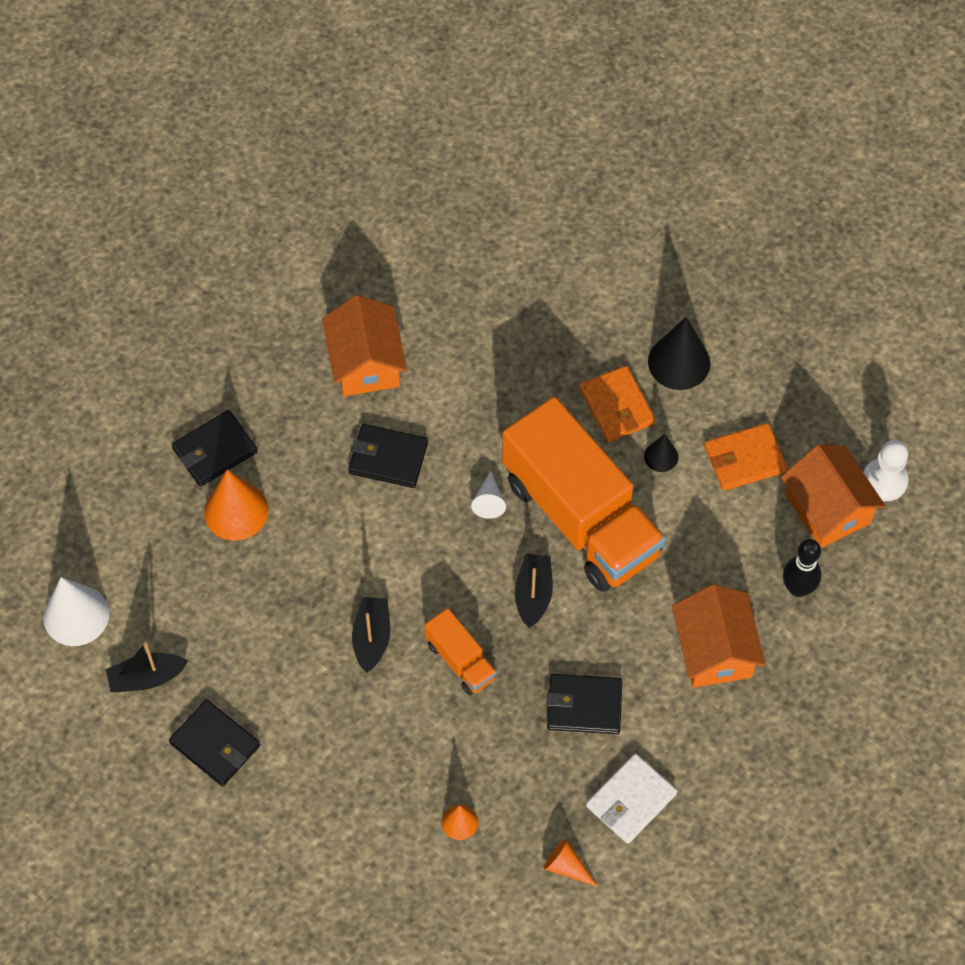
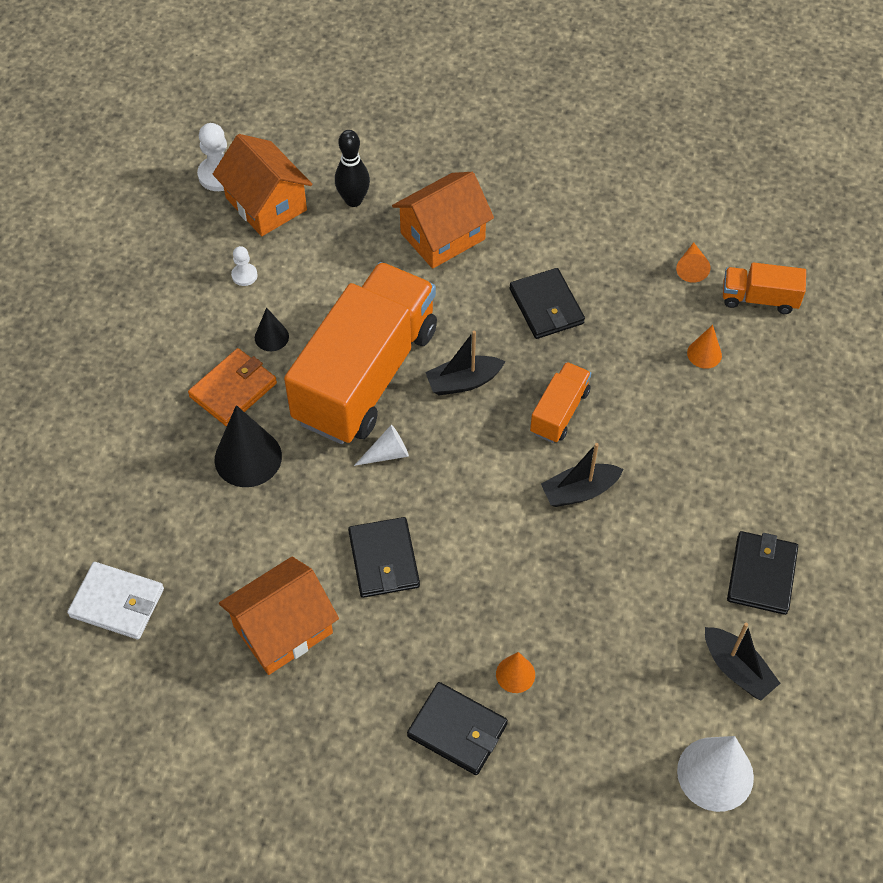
camera: 115 degrees left, 5 degrees down
(236, 511) = (515, 674): orange cone -> orange cone, size x0.54
(498, 911) = (759, 299): none -> orange truck
(631, 800) = (608, 246): white wallet -> white wallet (117, 602)
(679, 362) = (161, 358): black cone -> black cone (248, 457)
(744, 459) = (244, 275): orange wallet -> white pawn
(827, 509) = (266, 204): orange house -> orange house turned 75 degrees counterclockwise

